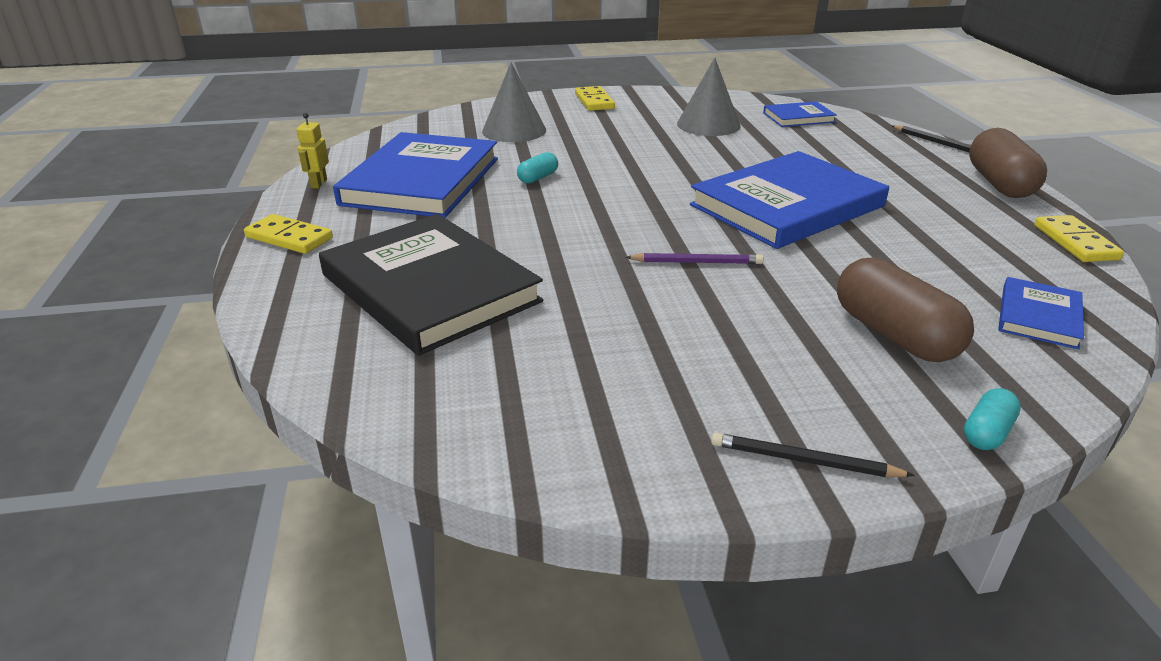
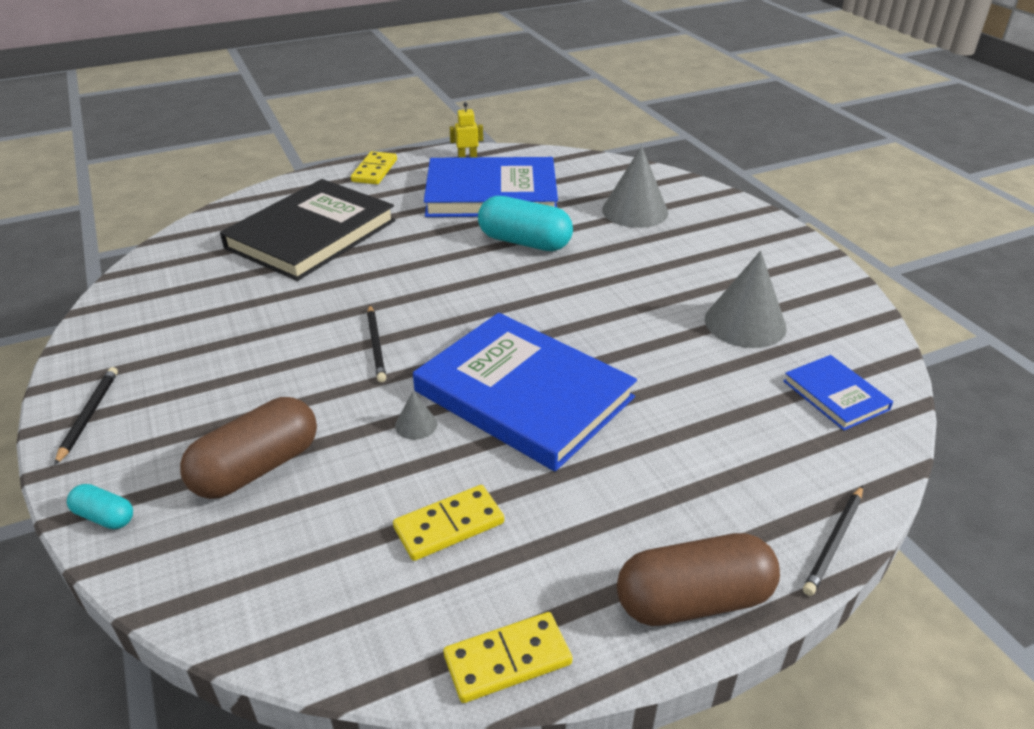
camera: 75 degrees right, 5 degrees up
(538, 178) = (524, 242): turquoise capsule -> turquoise capsule, size x2.04
(594, 101) = (761, 239): yellow domino -> yellow domino (449, 525)
(696, 262) = (376, 345): purple pencil -> black pencil
(826, 252) = (416, 424): none -> grey cone
(1038, 316) = (299, 584): blue book -> none

